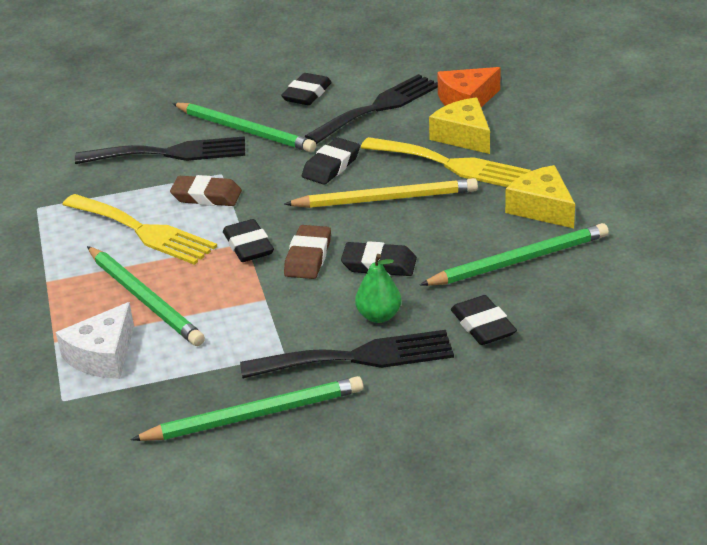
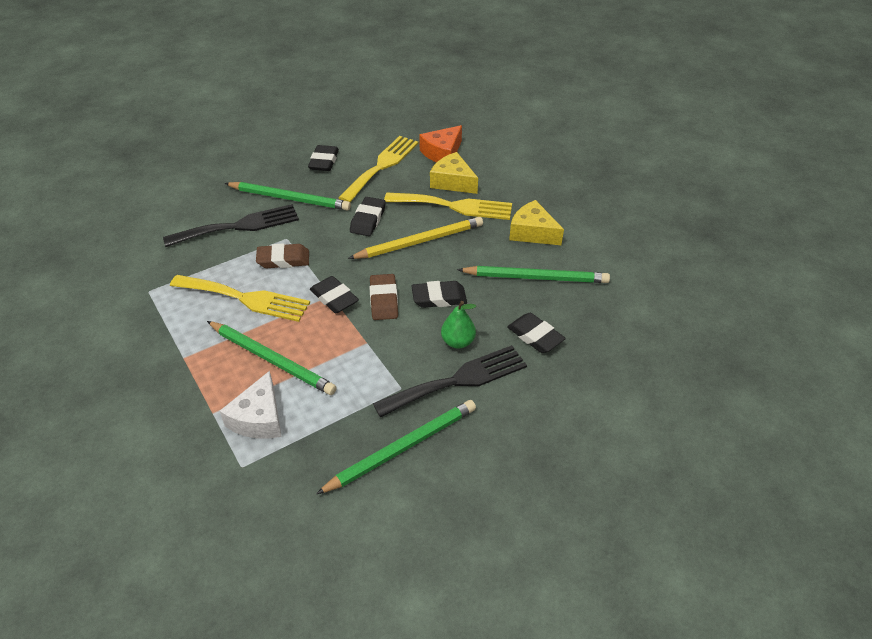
camera: 20 degrees left, 10 degrees up
(378, 107) = (381, 166): black fork -> yellow fork
(519, 260) = (536, 277): green pencil -> green pencil turned 45 degrees clockwise

